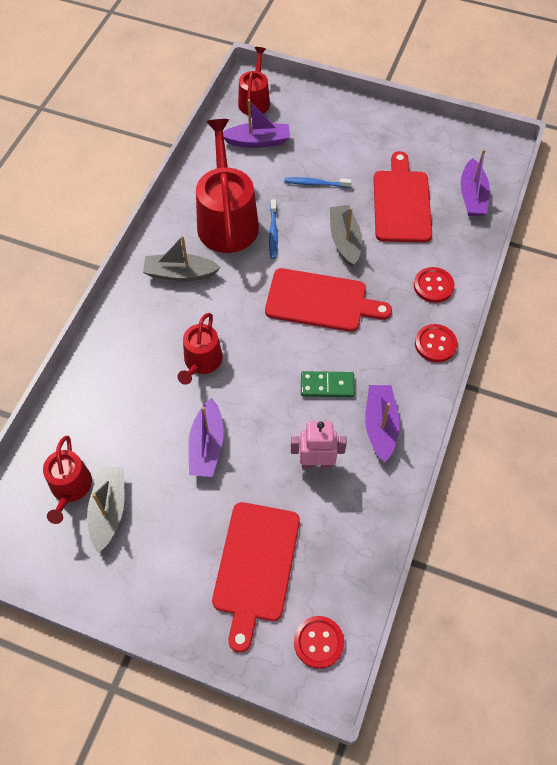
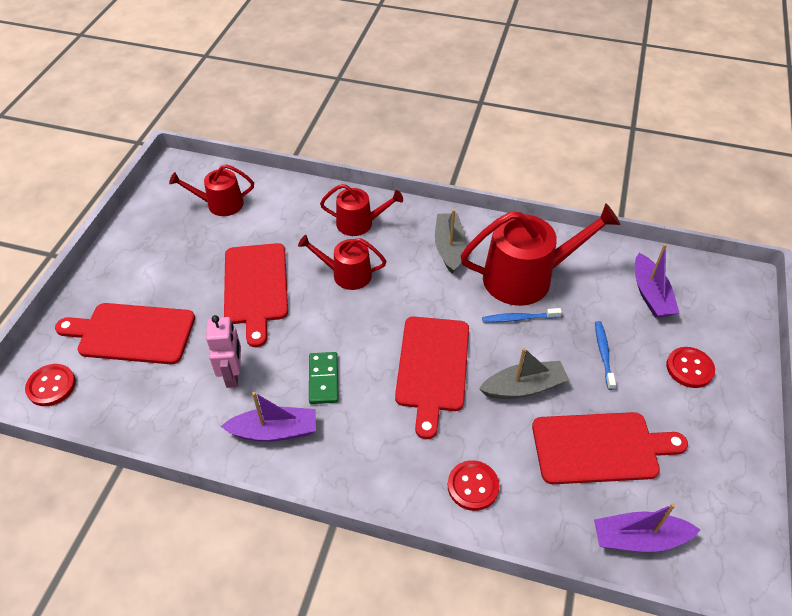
camera: 85 degrees right, 10 degrees down
(109, 510) = (198, 230): grey boat -> none
(207, 446) = (256, 287): purple boat -> red cutting board
(254, 101) = (714, 286): red watering can -> red watering can (359, 223)
(435, 344) = (385, 488): red button -> red button (689, 368)

